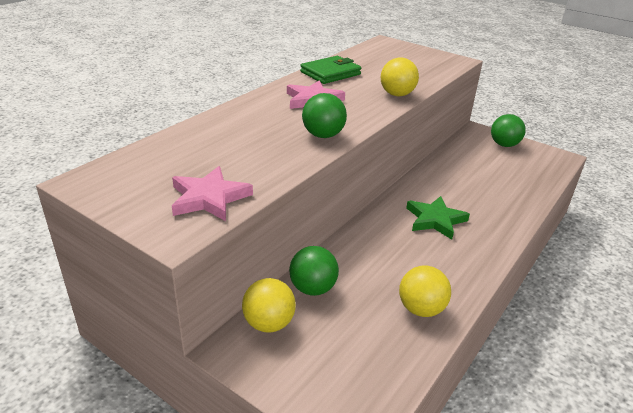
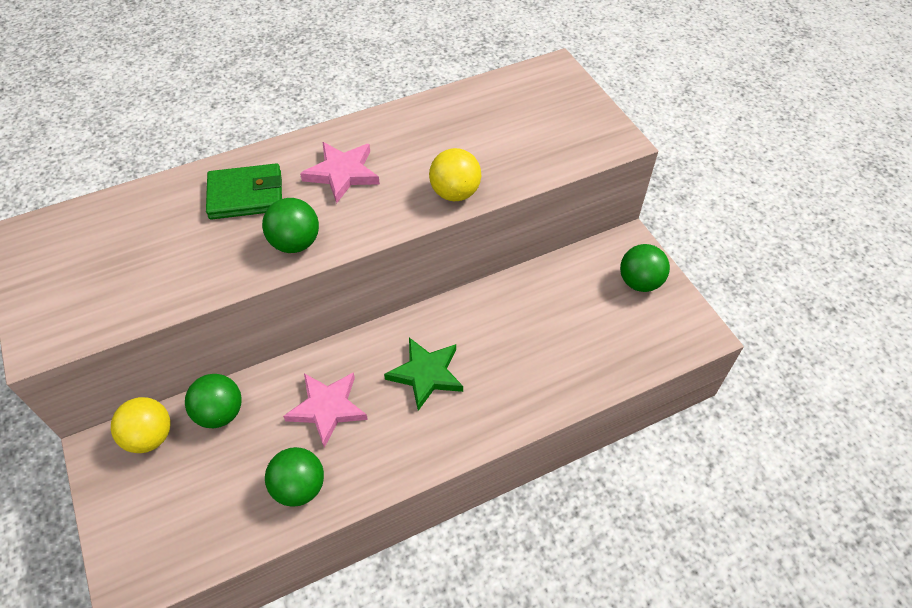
camera: 30 degrees right, 20 degrees up
(209, 198) = (104, 303): pink star -> pink star (327, 408)
(330, 73) = (412, 123): green wallet -> green wallet (246, 195)
(421, 309) = (299, 487): yellow ball -> green ball

